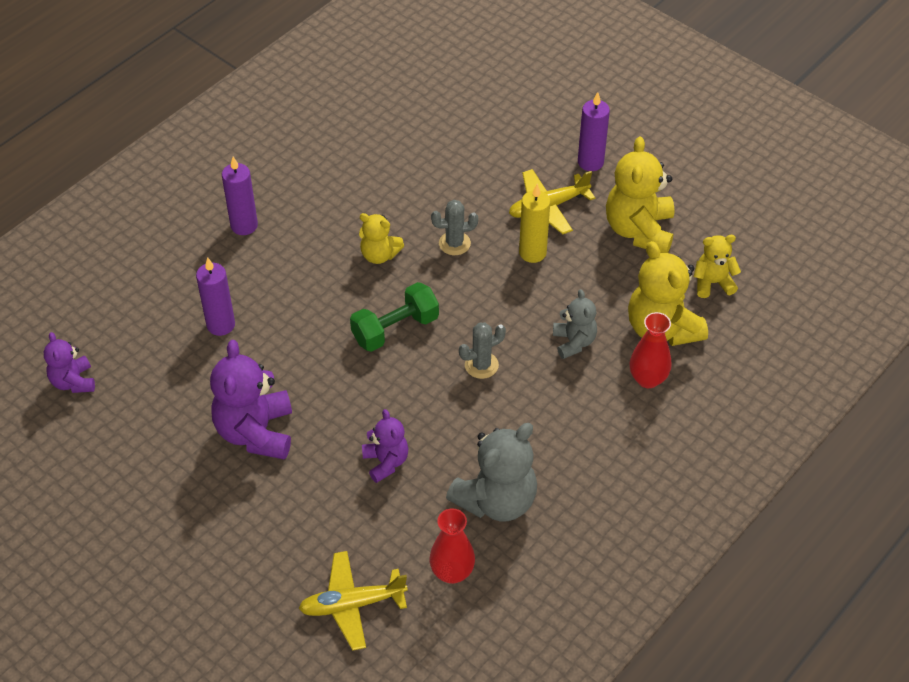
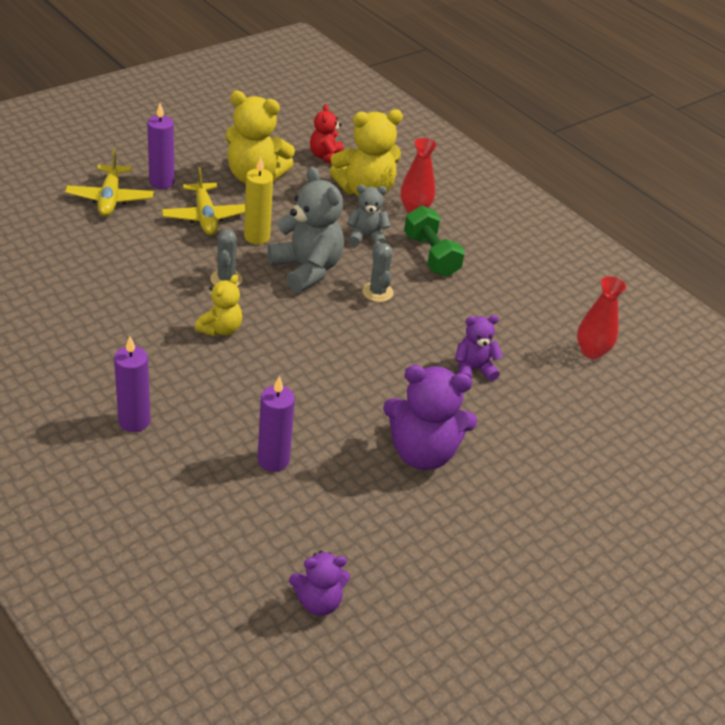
camera: 85 degrees left, 10 degrees down
(352, 604) = (621, 417): yellow plane -> yellow plane (110, 198)
(395, 329) = (319, 336): green dumbbell -> green dumbbell (431, 255)
(496, 500) = (522, 313): grey teddy bear -> grey teddy bear (306, 269)
(712, 283) = (326, 157): yellow teddy bear -> red teddy bear

